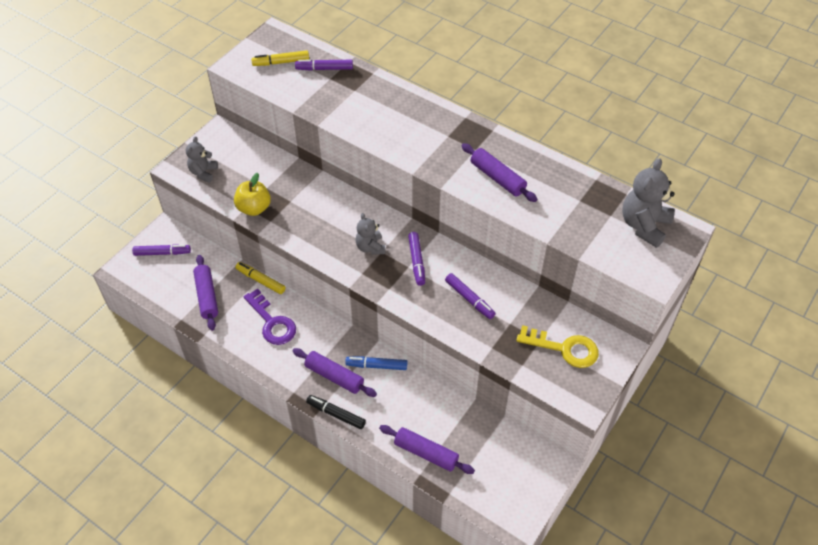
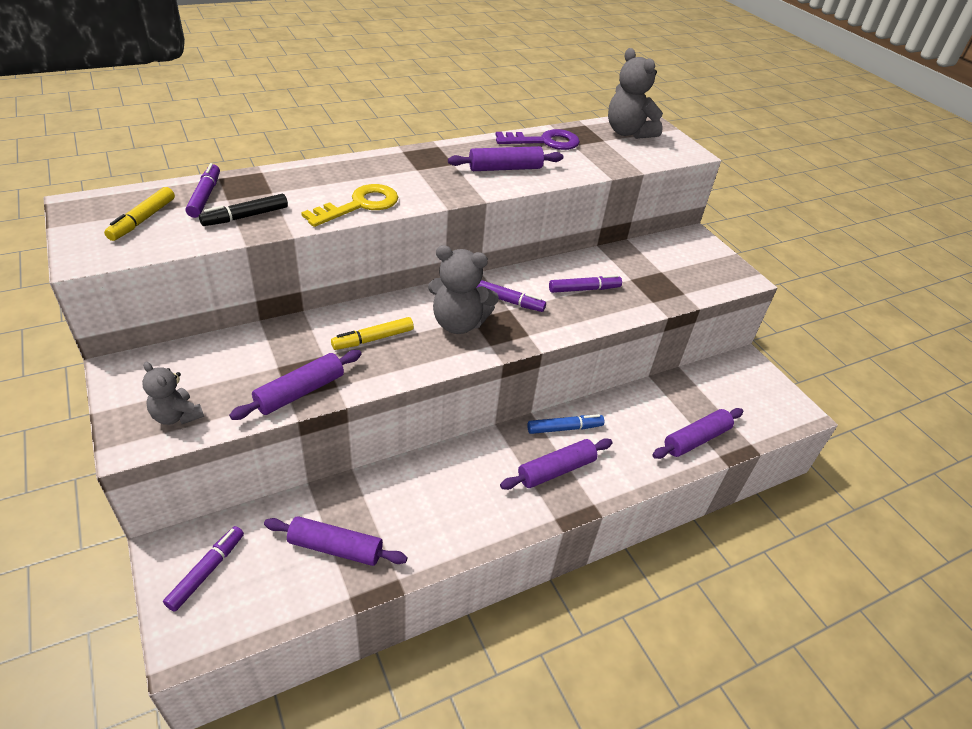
camera: 65 degrees left, 10 degrees down
(254, 208) = (300, 392): yellow apple -> purple rolling pin
(260, 280) = (361, 478): yellow marker -> yellow marker (373, 339)
(272, 322) = (436, 494): purple key -> purple key (544, 142)
(324, 69) = (205, 196): purple marker -> purple marker turned 150 degrees clockwise
(336, 414) = (609, 492): black marker -> black marker (245, 217)
(370, 247) = (458, 323): grey teddy bear -> grey teddy bear, size x1.63
(376, 366) = (564, 428): blue marker -> blue marker turned 135 degrees counterclockwise
(564, 348) = (679, 263): yellow key -> yellow key (359, 205)

